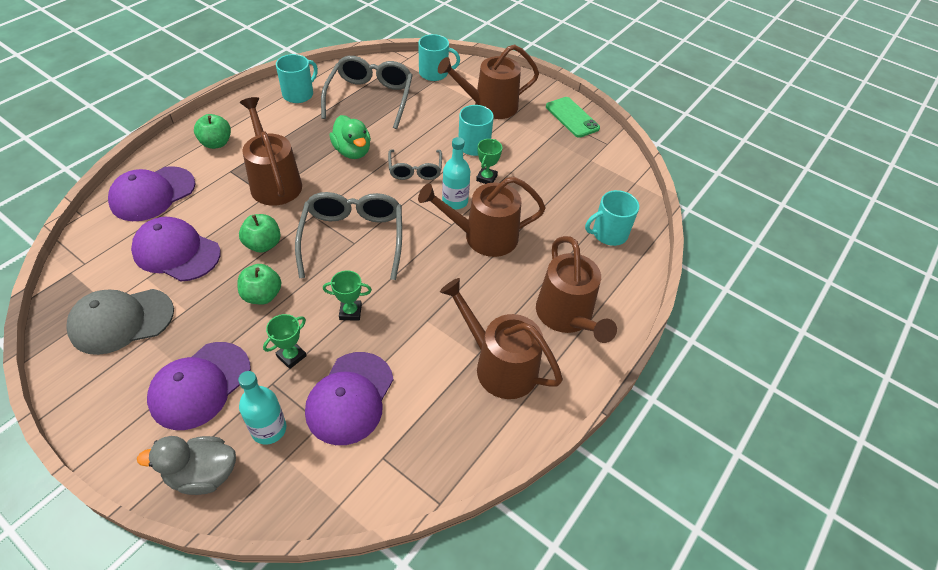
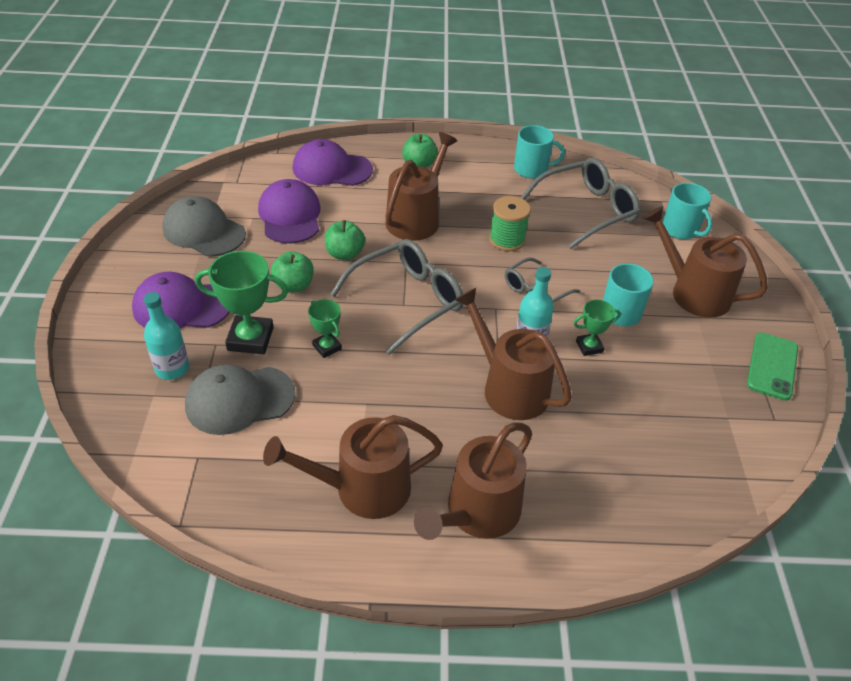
camera: 55 degrees right, 5 degrees down
(202, 474) = (107, 357): grey duck -> none
(291, 356) = (250, 339): green trophy -> green trophy, size x1.78
(350, 398) = (239, 400): purple cap -> grey cap
(352, 151) = (507, 240): green duck -> green spool
(500, 366) = (363, 488): brown watering can -> brown watering can turned 105 degrees counterclockwise
(609, 233) = (635, 492): turquoise mug -> none

